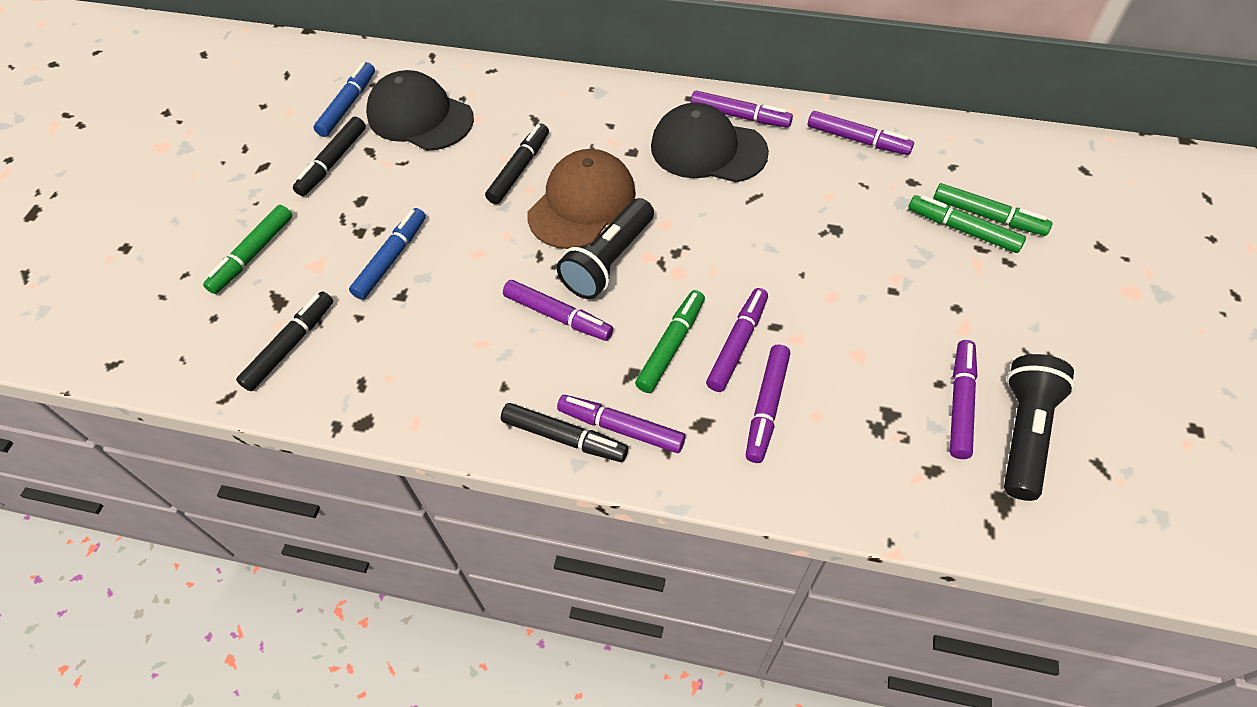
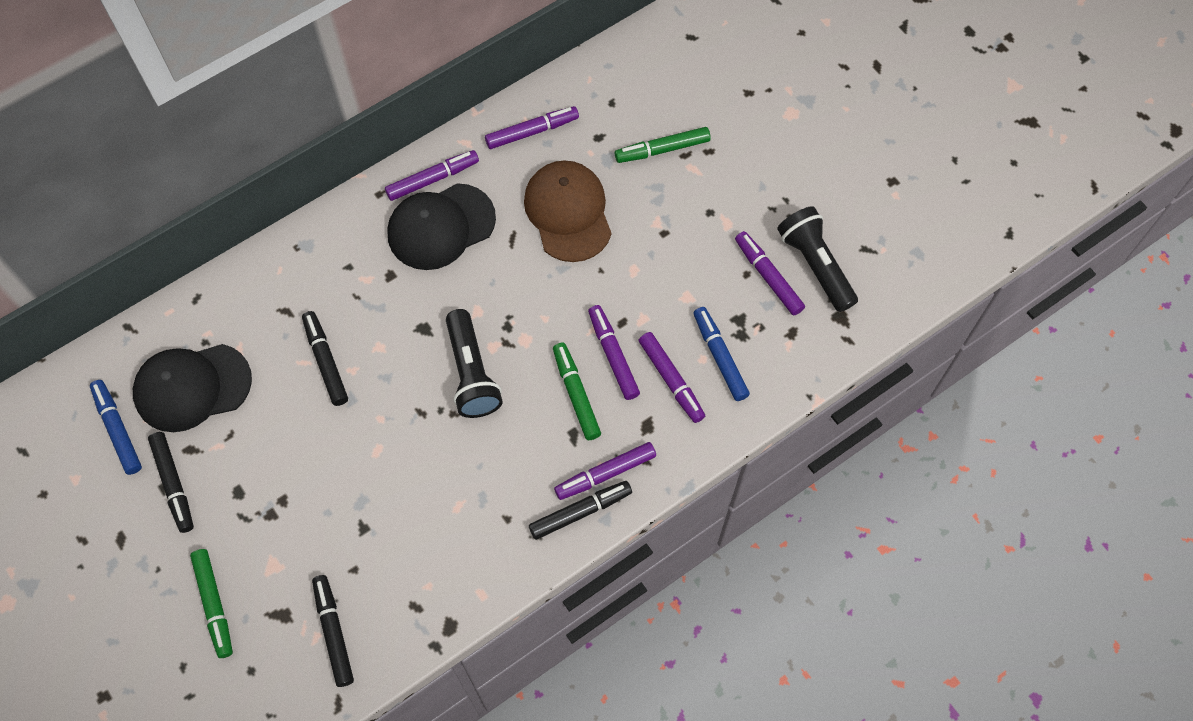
camera: 50 degrees left, 10 degrees up
(391, 259) = (321, 510): blue marker -> blue marker (720, 357)
(558, 316) = (484, 441): purple marker -> none
(582, 203) = (403, 347): brown cap -> brown cap (568, 212)
(987, 216) = (667, 125): green marker -> none

